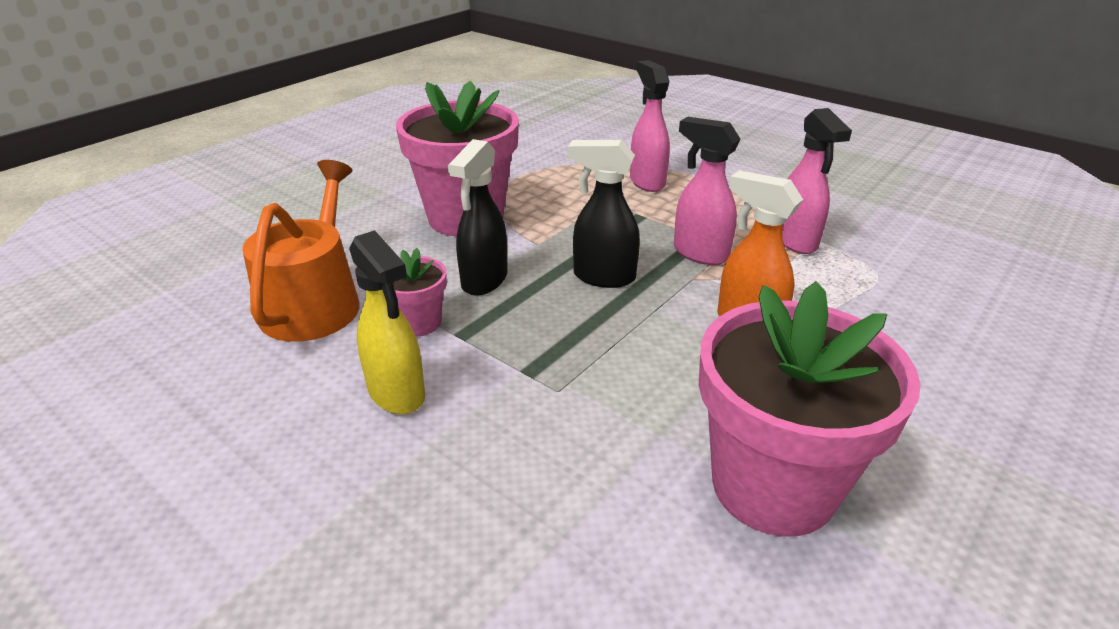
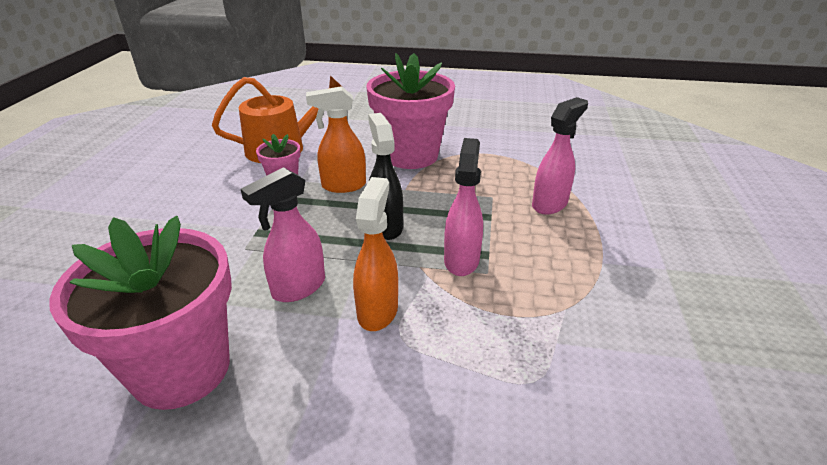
camera: 60 degrees right, 0 degrees up
(397, 394) = (216, 198): yellow spray bottle -> none
(484, 281) = (343, 186): black spray bottle -> orange spray bottle
(796, 241) = (540, 310): pink spray bottle -> pink spray bottle (298, 288)

